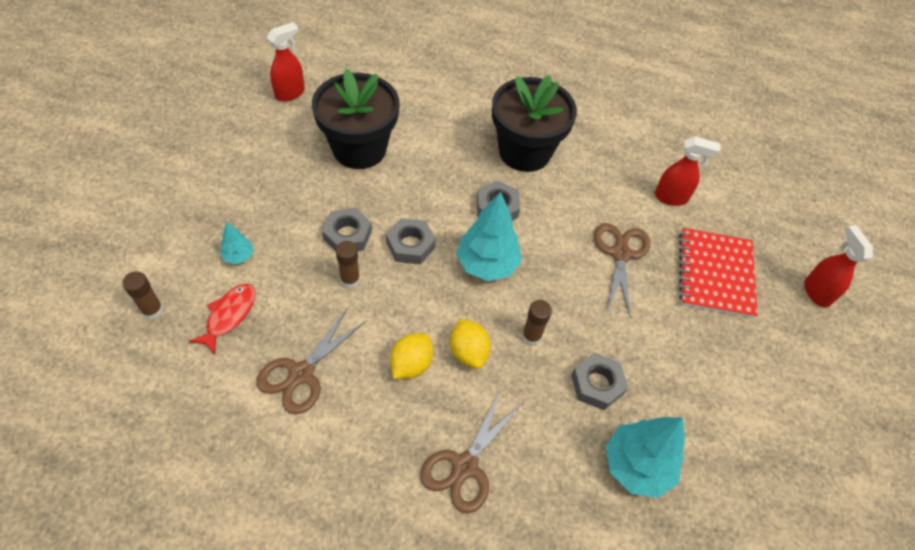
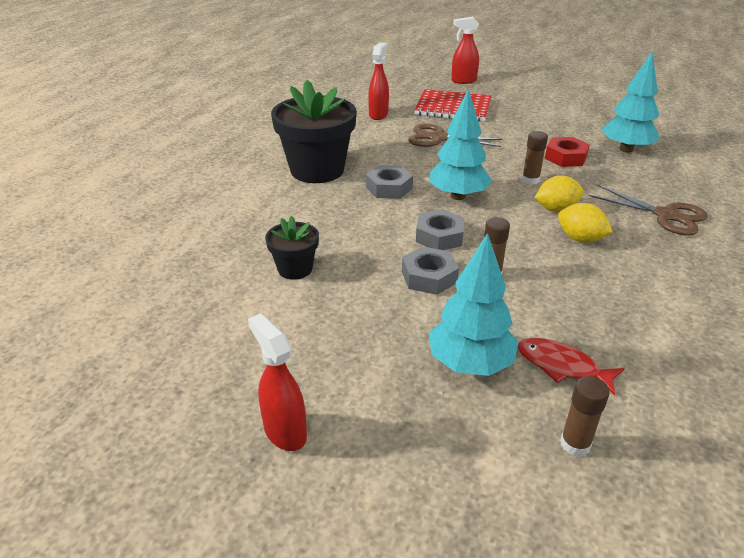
camera: 80 degrees left, 20 degrees down
(239, 256) = (470, 364): turquoise tree -> turquoise tree, size x2.01
(290, 93) = (173, 330): red spray bottle -> red spray bottle (284, 432)
(301, 373) = (617, 306): brown scissors -> none
(359, 148) = (295, 269): black flower pot -> black flower pot, size x0.51
(597, 384) = (565, 157): grey nut -> red nut

